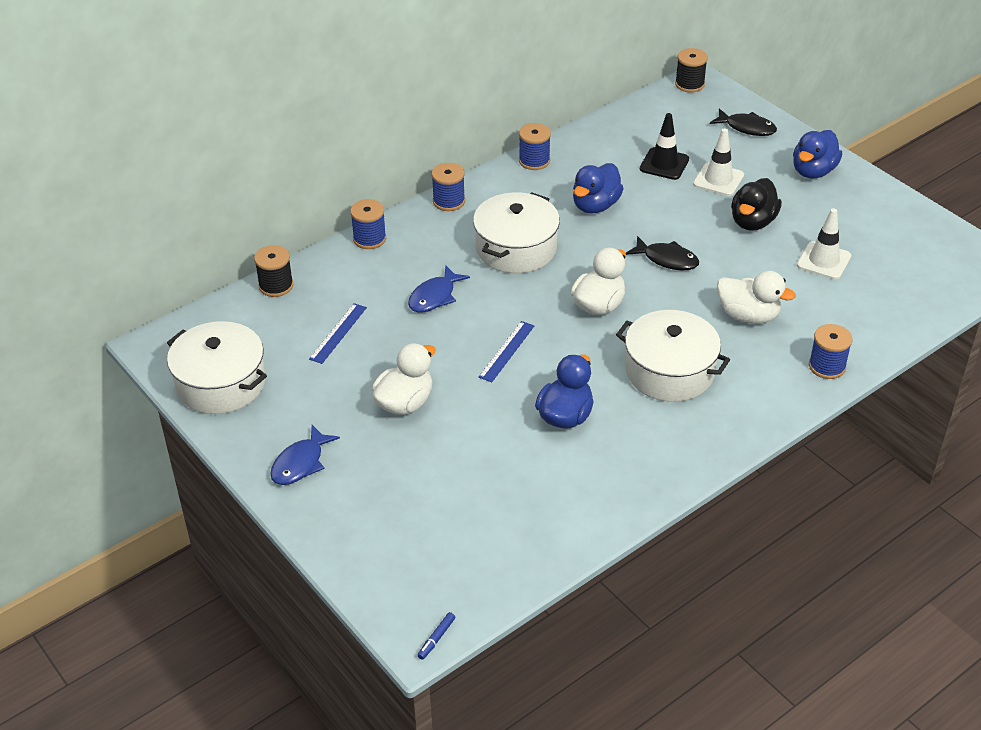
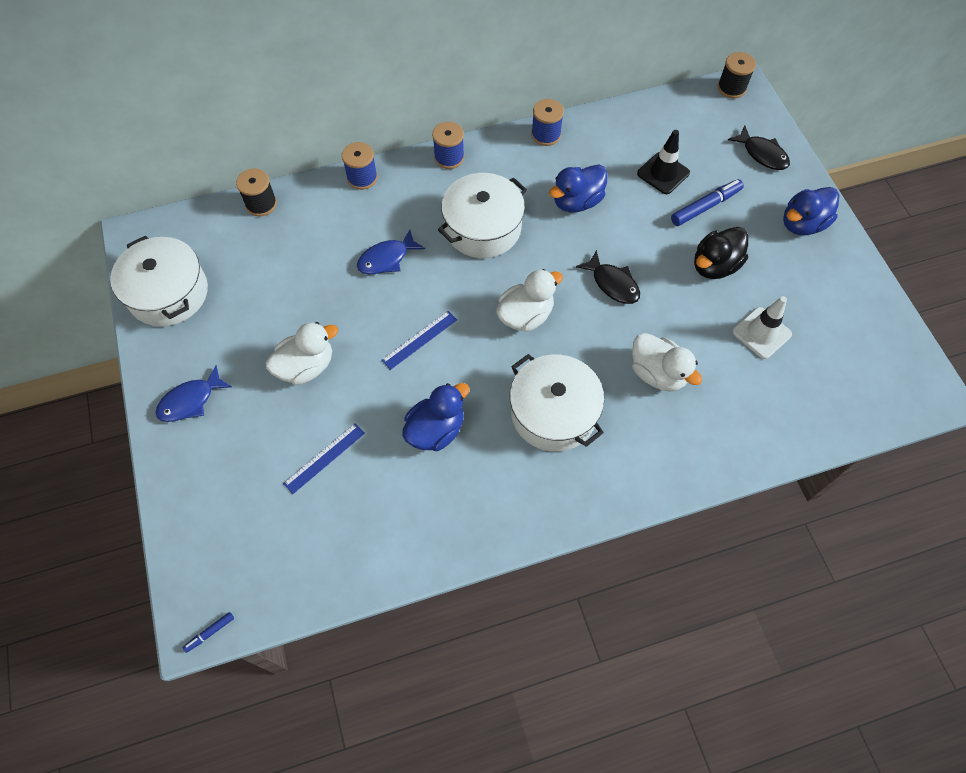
camera: 20 degrees right, 20 degrees up
(338, 333) = (287, 271): blue ruler -> blue ruler (324, 458)
(718, 180) = (705, 206): white traffic cone -> blue marker
(827, 366) = (704, 458): blue spool -> none

